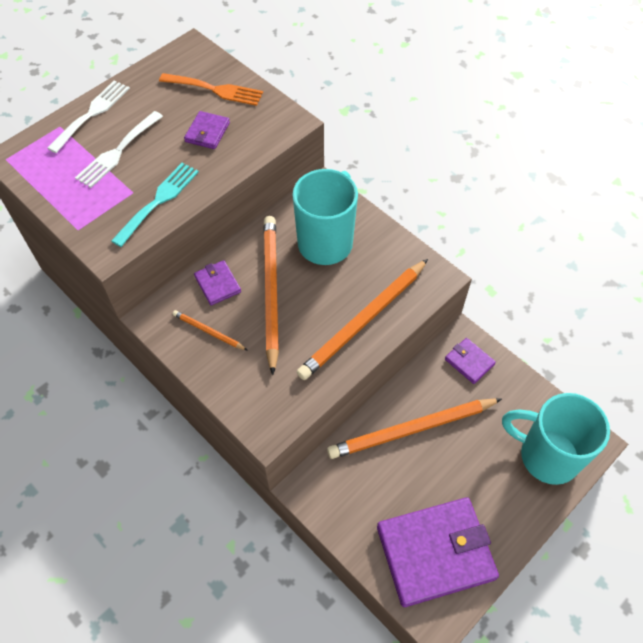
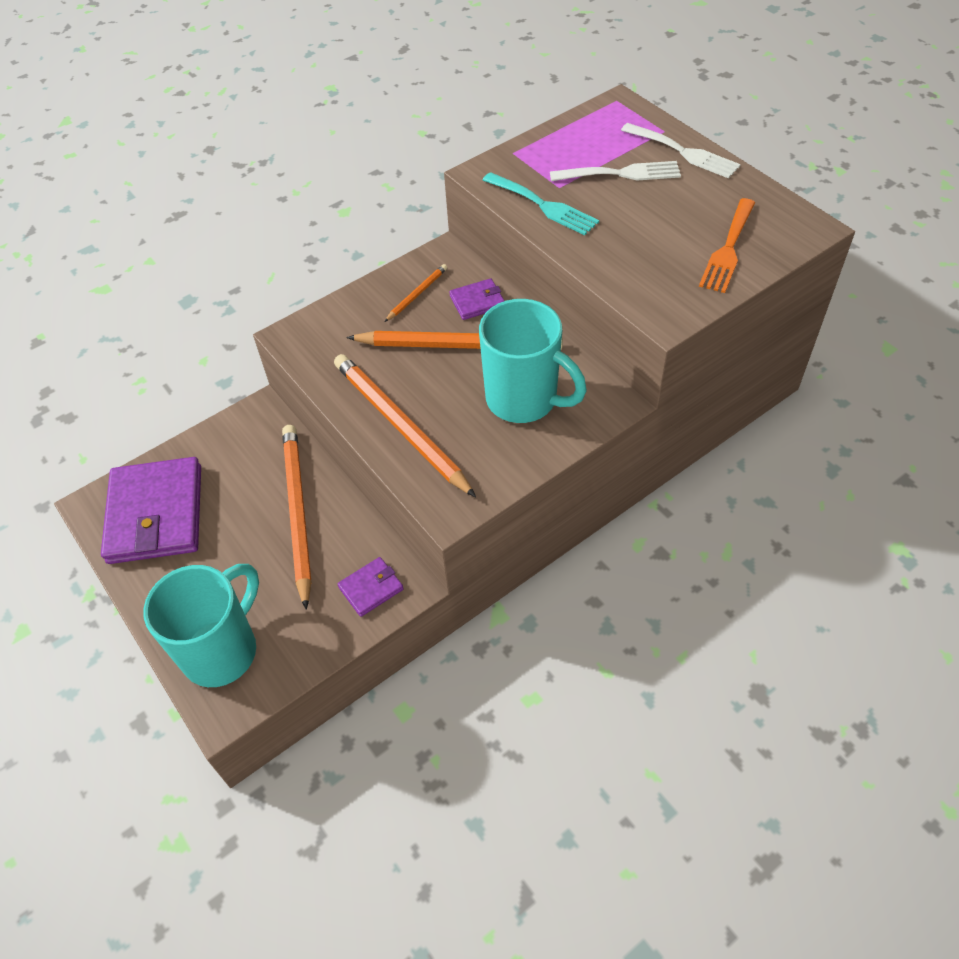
camera: 100 degrees right, 5 degrees down
(118, 152) = (621, 173): white fork -> white fork turned 135 degrees clockwise
(207, 132) = (650, 242): purple wallet -> none

